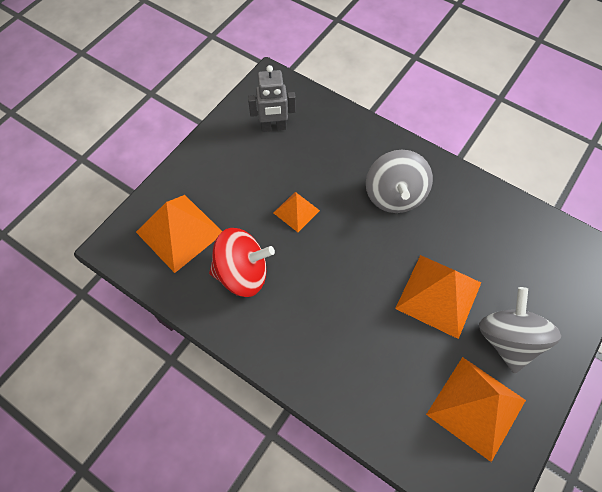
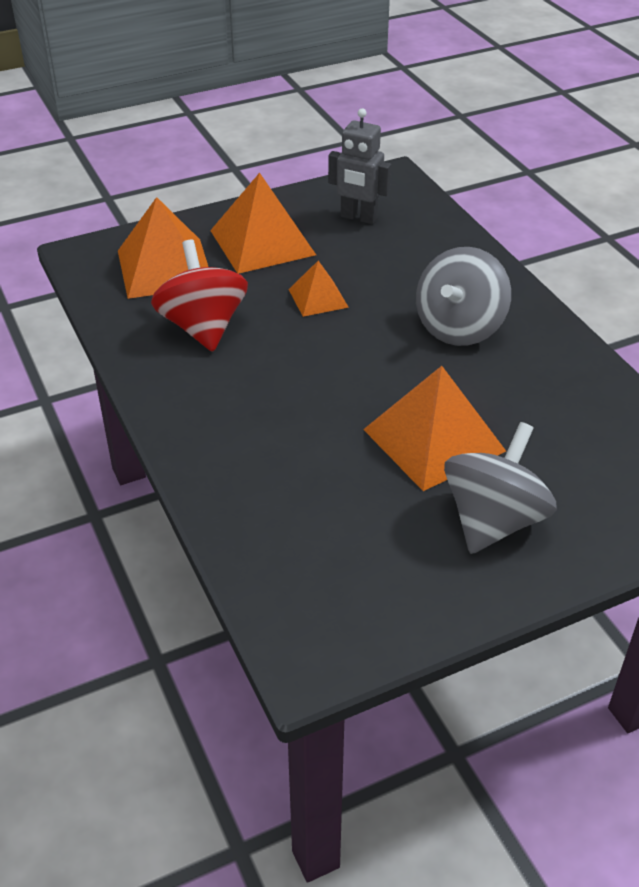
camera: 30 degrees right, 20 degrees down
(242, 273) = (203, 327): red spinning top -> red spinning top turned 135 degrees counterclockwise
(476, 407) = (387, 565): orange pyramid -> orange pyramid (262, 242)

